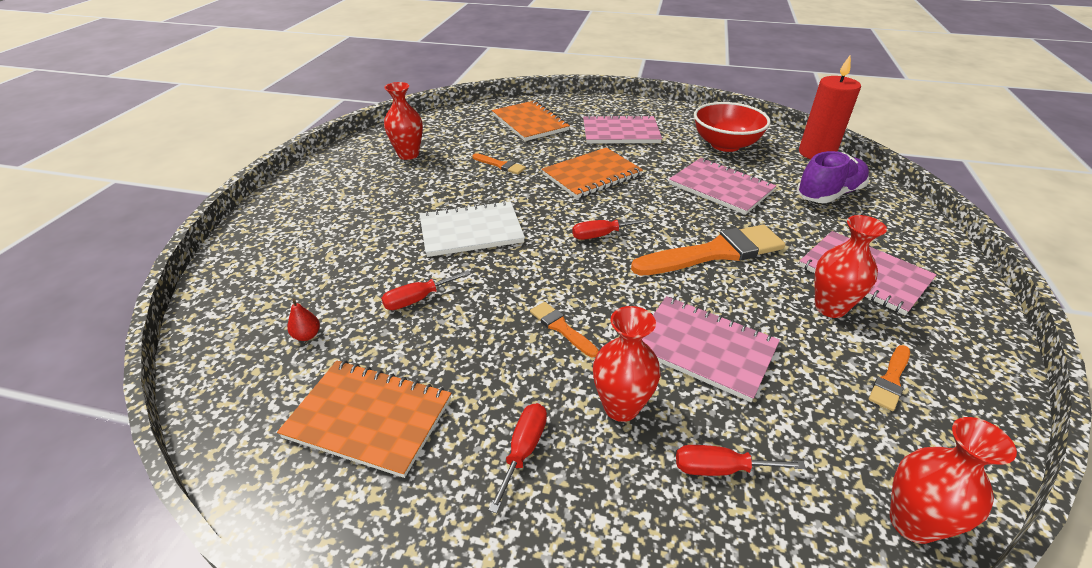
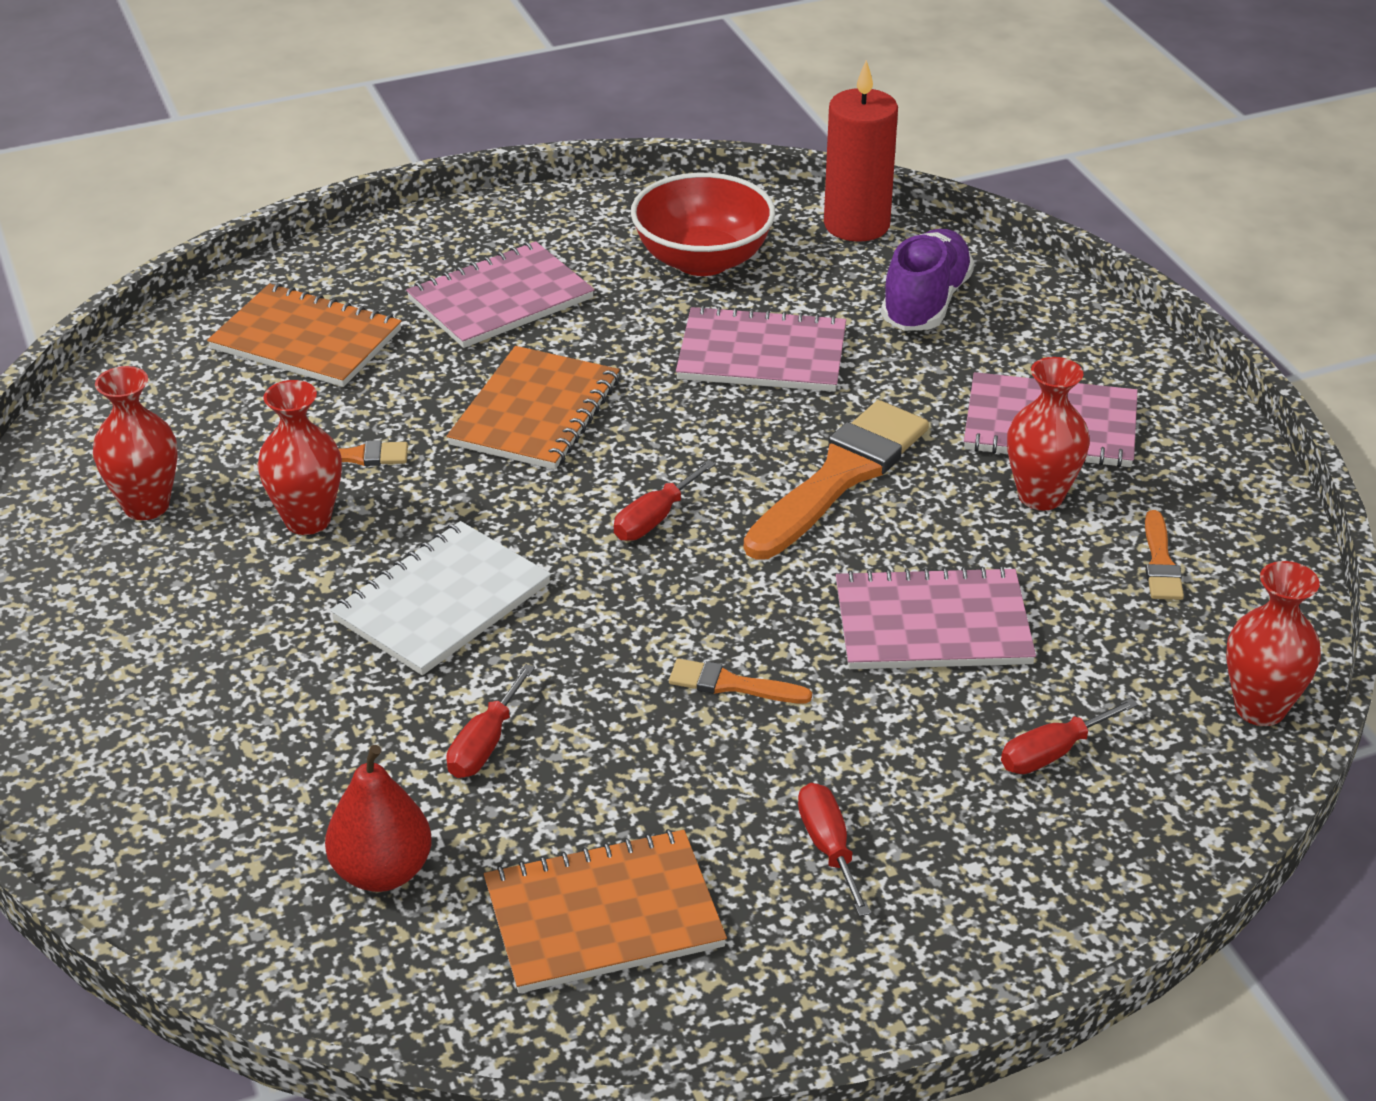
camera: 35 degrees left, 0 degrees up
(307, 335) = (382, 872): red pear -> red pear, size x2.00
(621, 407) = (895, 744): red vase -> red vase (307, 520)

